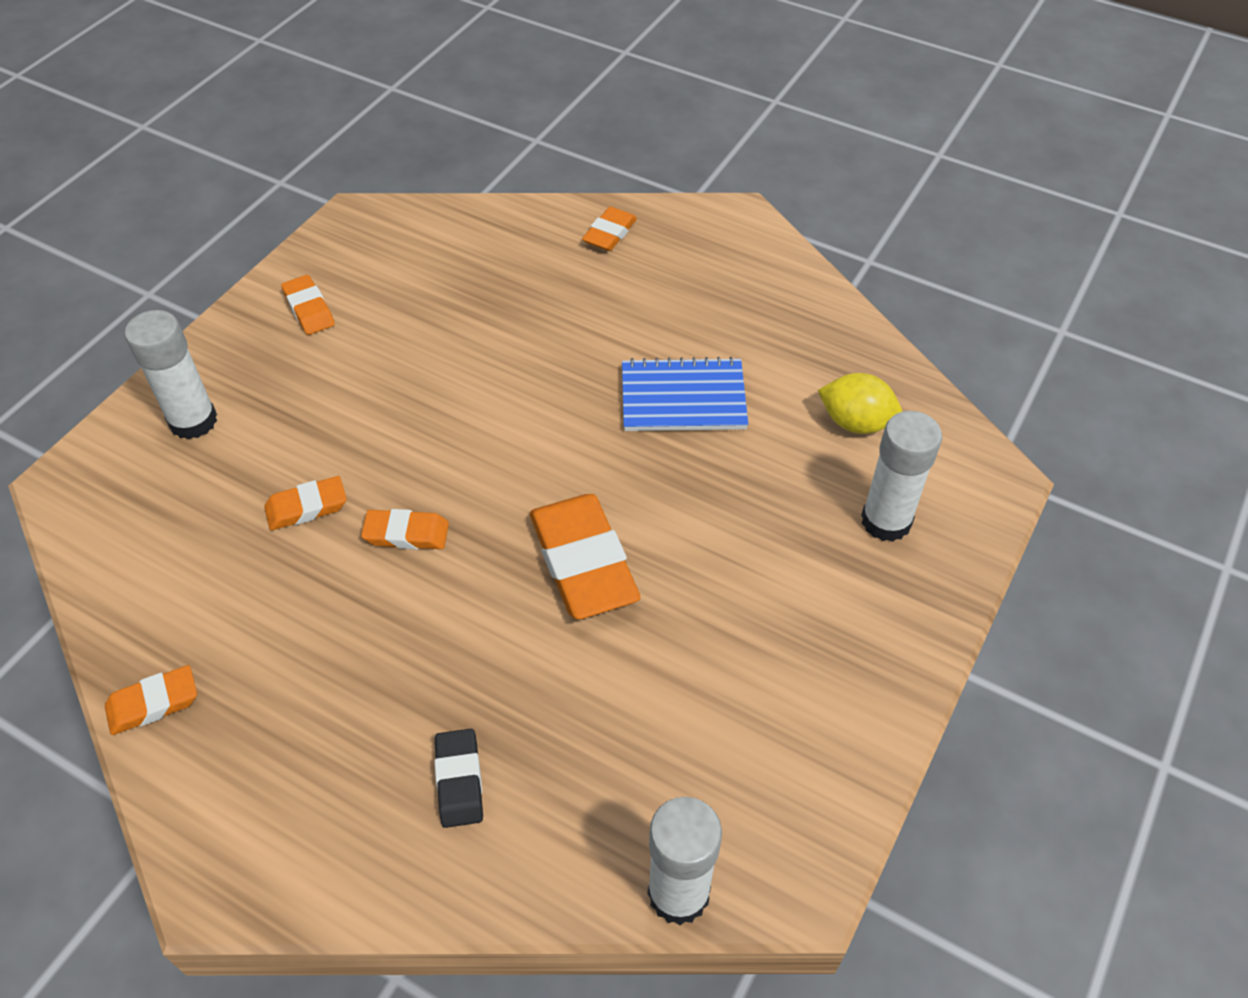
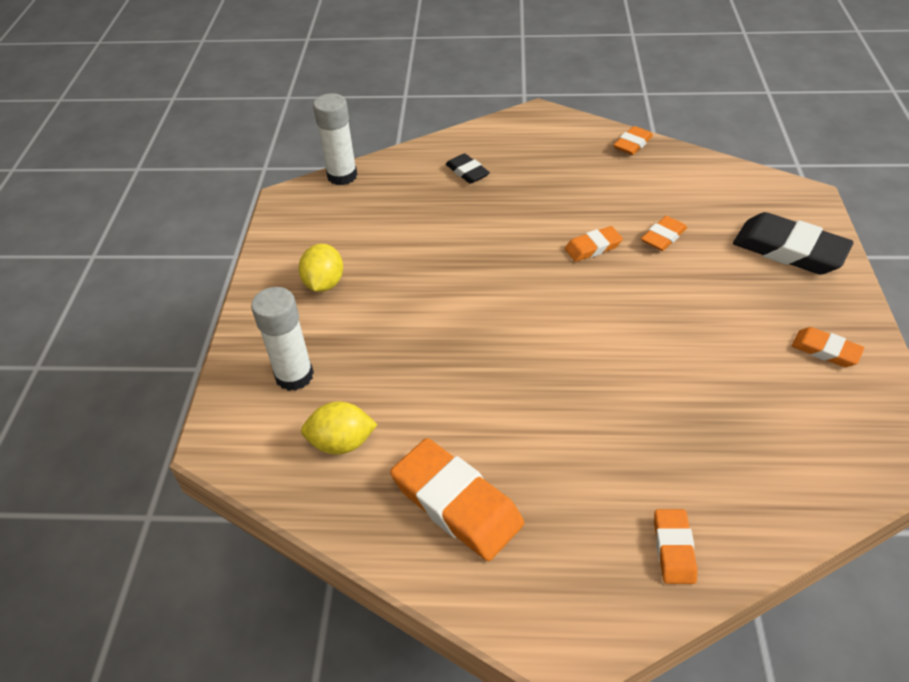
camera: 155 degrees right, 5 degrees down
(193, 421) = (789, 250): white glue stick -> black eraser
(583, 562) = (478, 274): orange eraser -> orange eraser (456, 503)
(683, 398) = (487, 404): blue notebook -> none
(801, 647) = (324, 283): none -> yellow lemon

